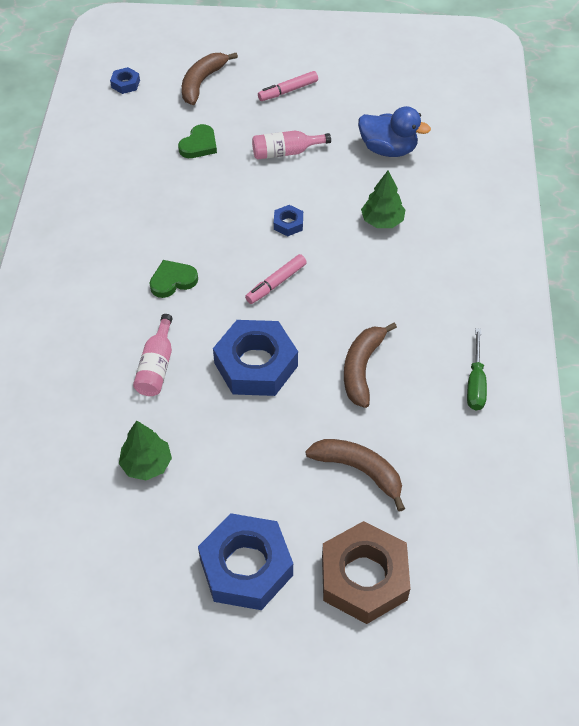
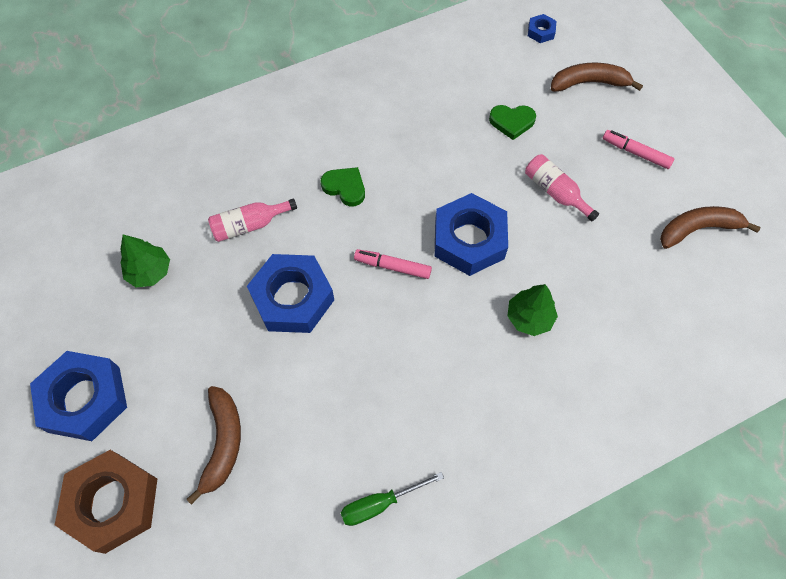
camera: 60 degrees right, 10 degrees up
(288, 223) = (469, 240): blue nut -> blue nut, size x2.27
(362, 368) = (338, 388): brown banana -> brown banana (698, 229)
(388, 149) = (628, 276): blue duck -> none

